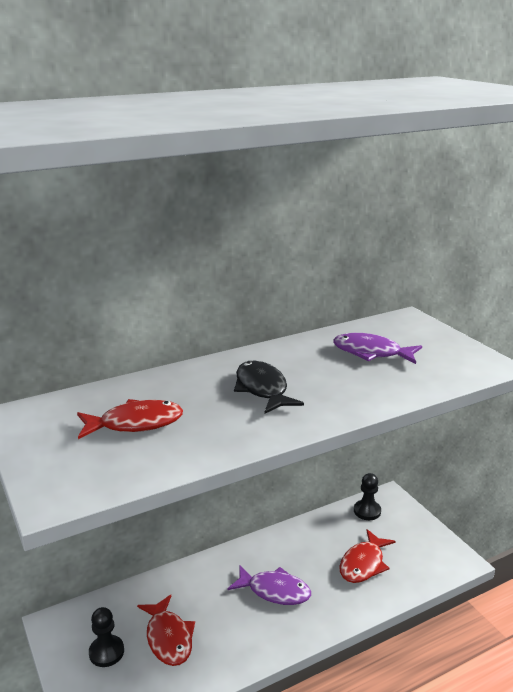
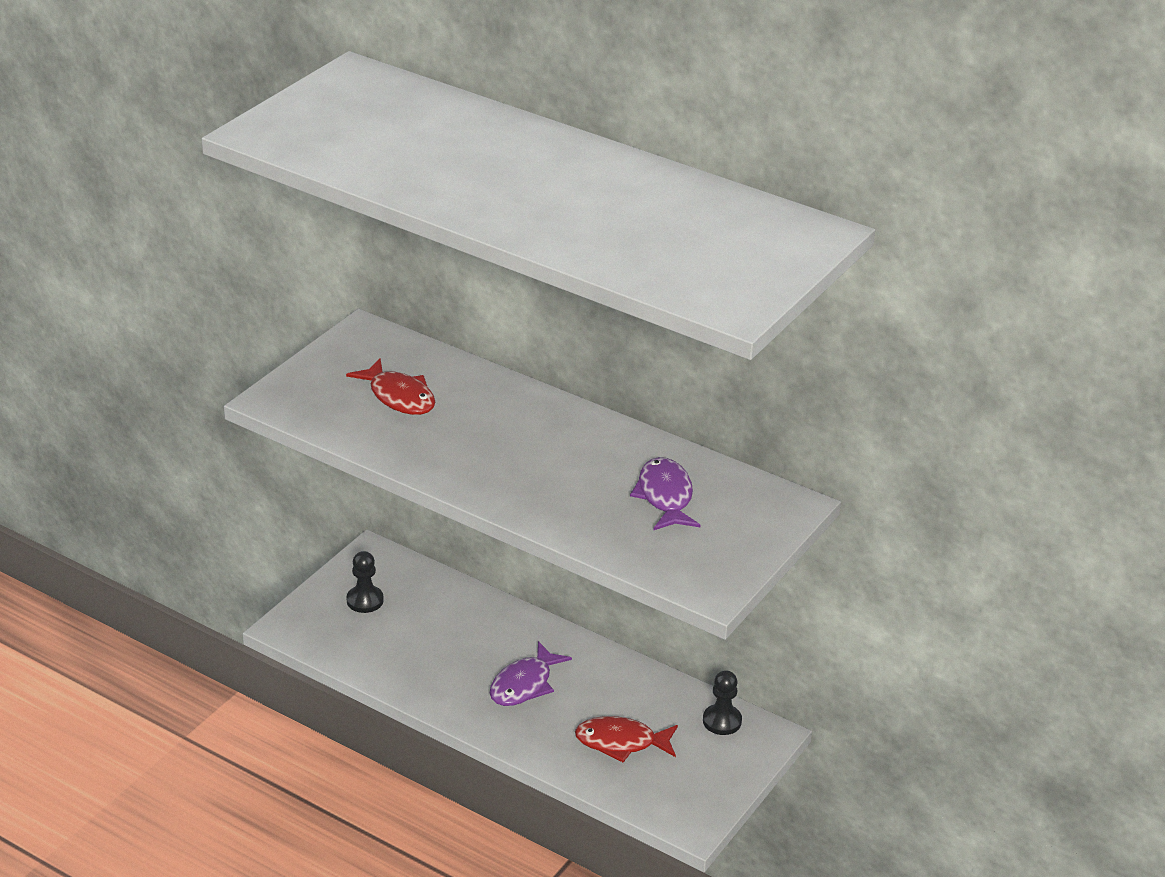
camera: 60 degrees right, 10 degrees up
(168, 638) = (409, 633): red fish -> none
(262, 389) = (519, 447): black fish -> none
(274, 591) = (524, 684): purple fish -> purple fish turned 45 degrees clockwise

